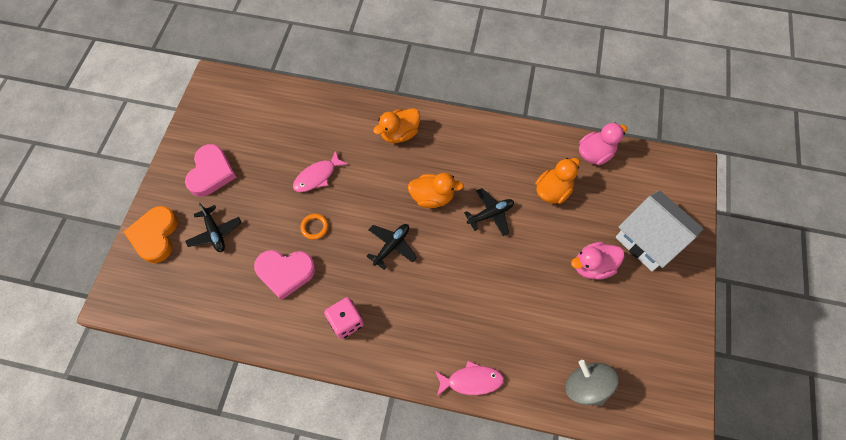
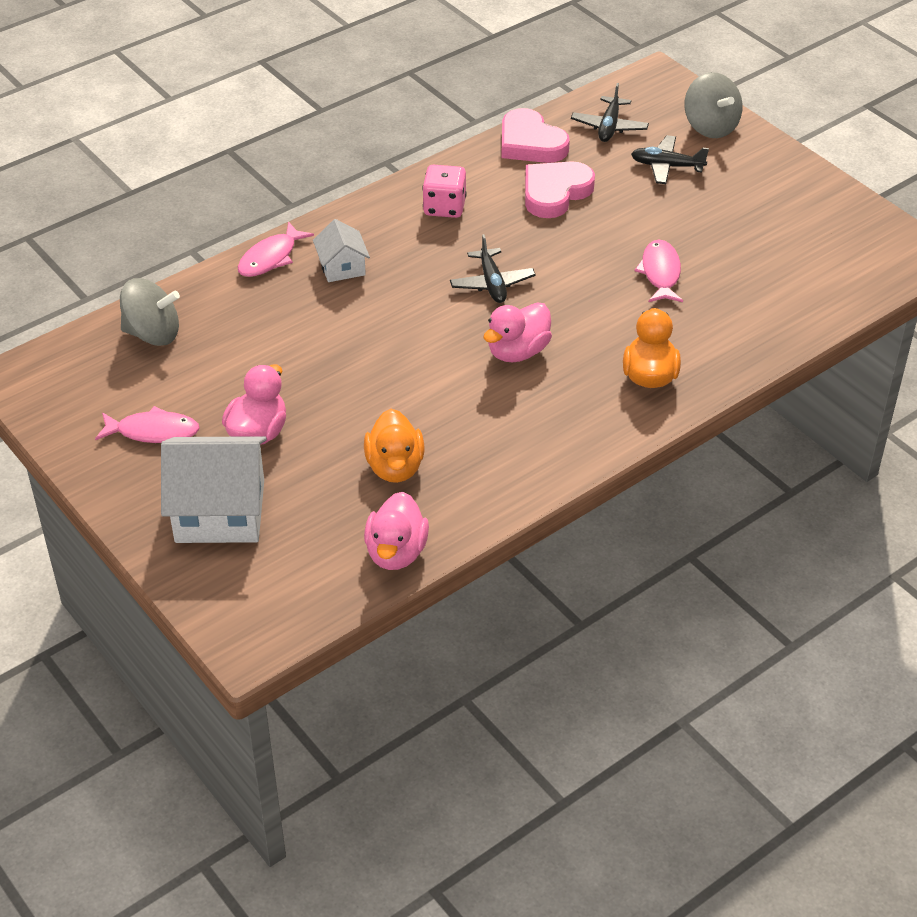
camera: 130 degrees right, 20 degrees down
(155, 236) = (710, 127): orange heart -> grey spinning top
(211, 173) = (759, 195): pink heart -> pink heart (530, 143)
(314, 227) = (588, 238): orange ring -> none
(432, 197) = (517, 352): orange duck -> pink duck
(444, 333) = (342, 267): none -> white house
(490, 214) = (433, 388): black plane -> black plane (609, 127)
(641, 315) = (153, 431): none -> pink fish

